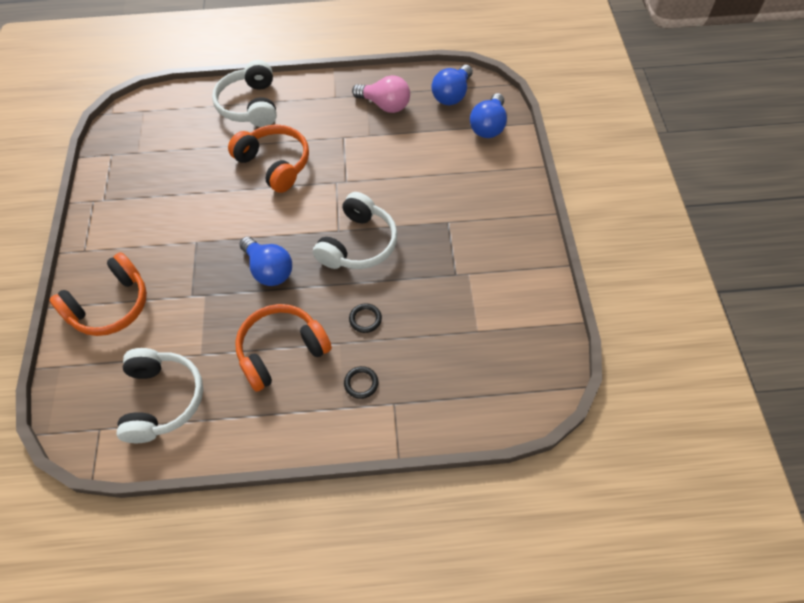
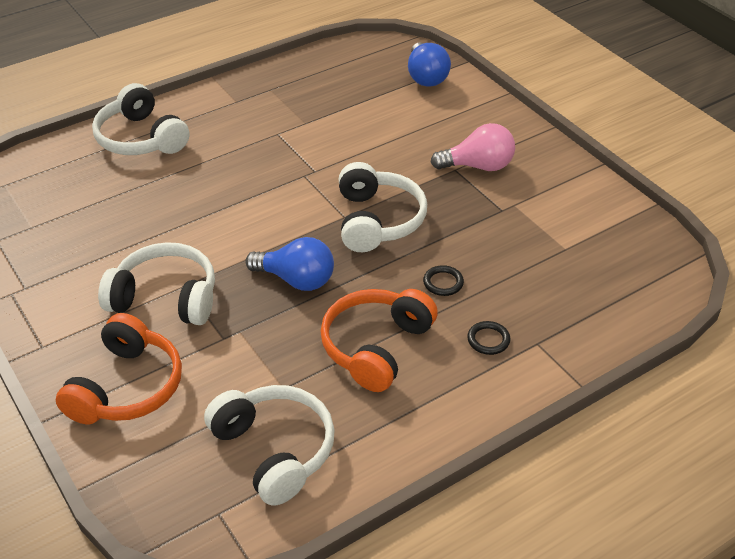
camera: 30 degrees left, 15 degrees down
(178, 247) = (165, 298): none -> white headphones
(274, 164) = (218, 182): orange headphones -> none
(385, 105) = (300, 92): pink light bulb -> pink light bulb (478, 166)
(452, 95) = (365, 62): blue light bulb -> none

